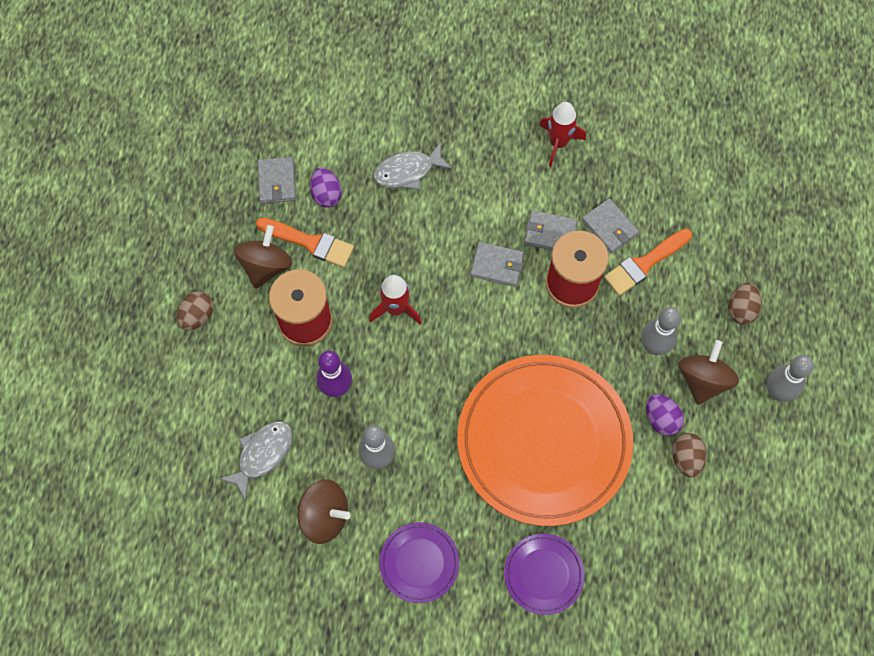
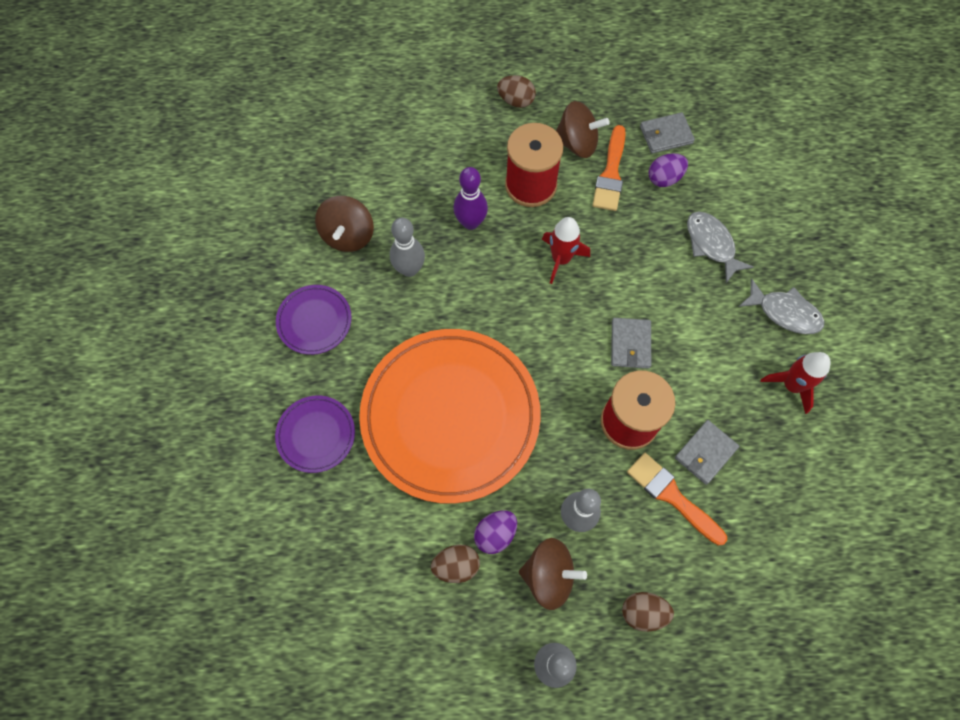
camera: 80 degrees right, 0 degrees up
(262, 455) = (397, 175): grey fish -> grey fish (784, 312)
(550, 233) = (681, 391): grey wallet -> none

